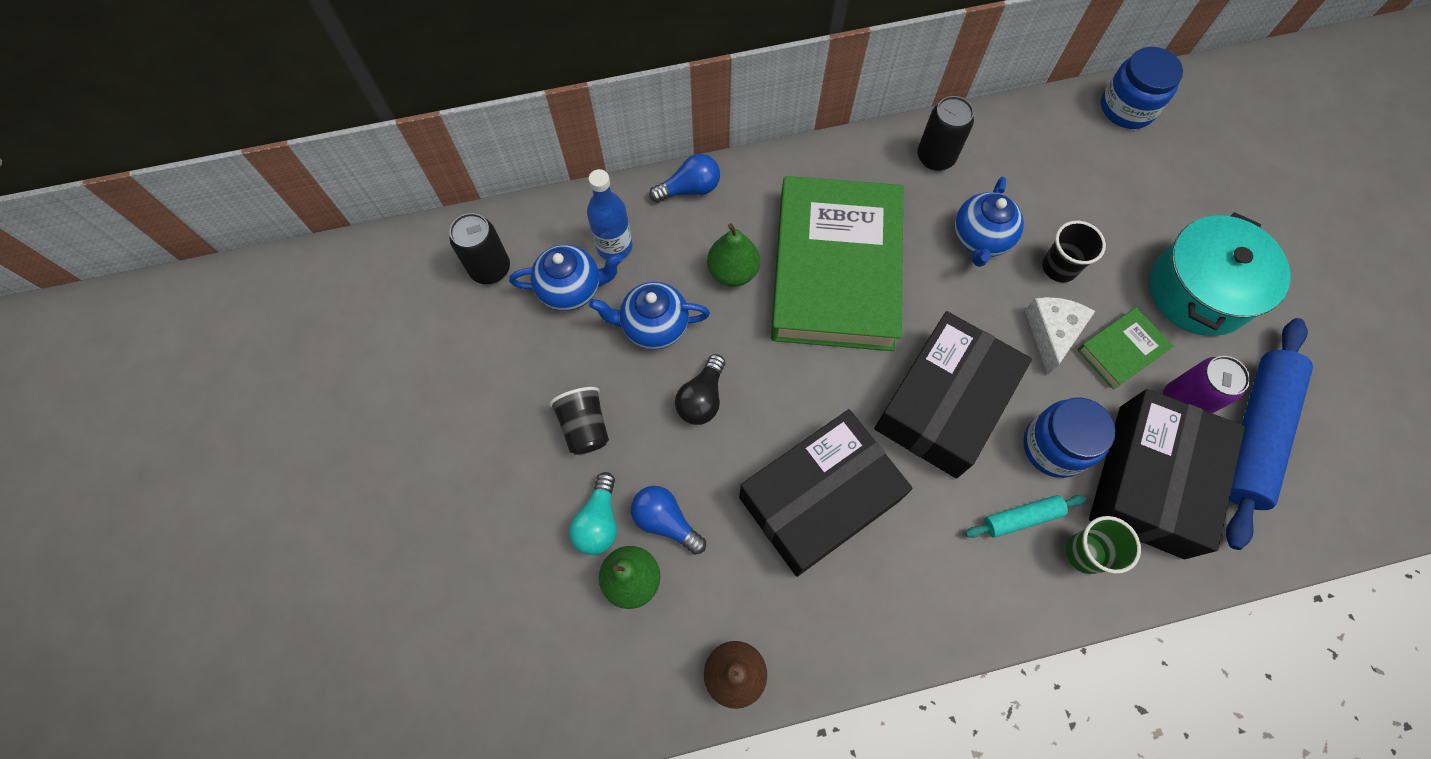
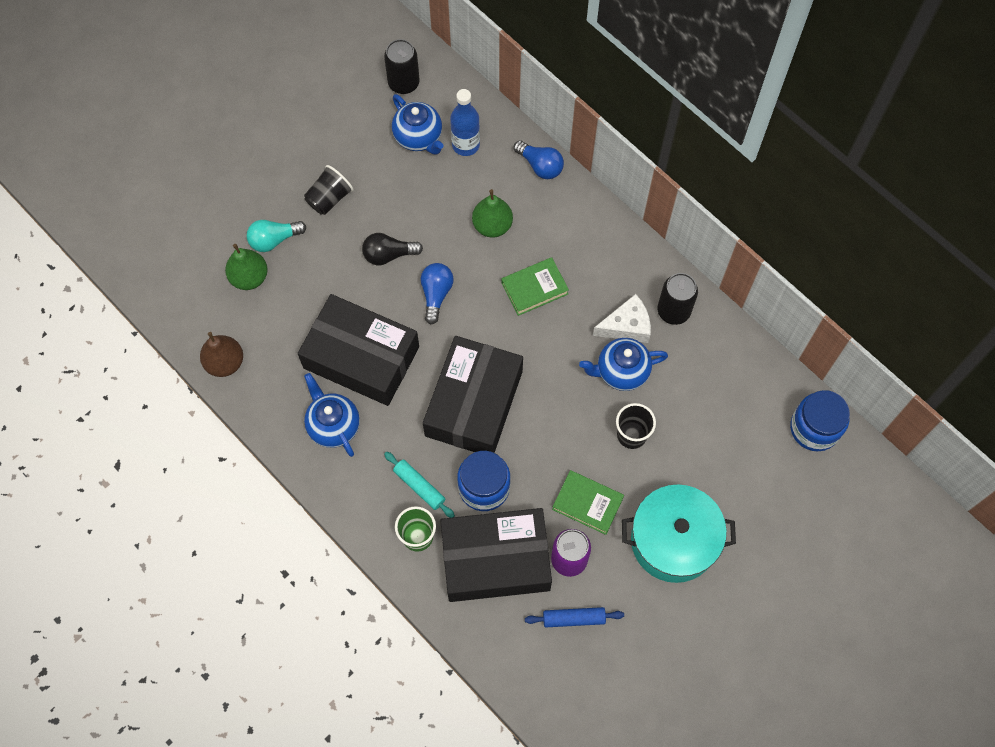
camera: 60 degrees right, 0 degrees up
(653, 326) = (422, 199): blue teapot -> blue teapot (333, 425)
(665, 521) = (295, 276): blue light bulb -> blue light bulb (436, 294)
(835, 270) = (534, 288): green book -> green book, size x0.42
(944, 403) = (474, 403): black box -> black box turned 75 degrees counterclockwise
(1052, 333) = (572, 451): white cheese -> white cheese (626, 326)
(1254, 434) = (573, 618): blue rolling pin -> blue rolling pin, size x0.47

